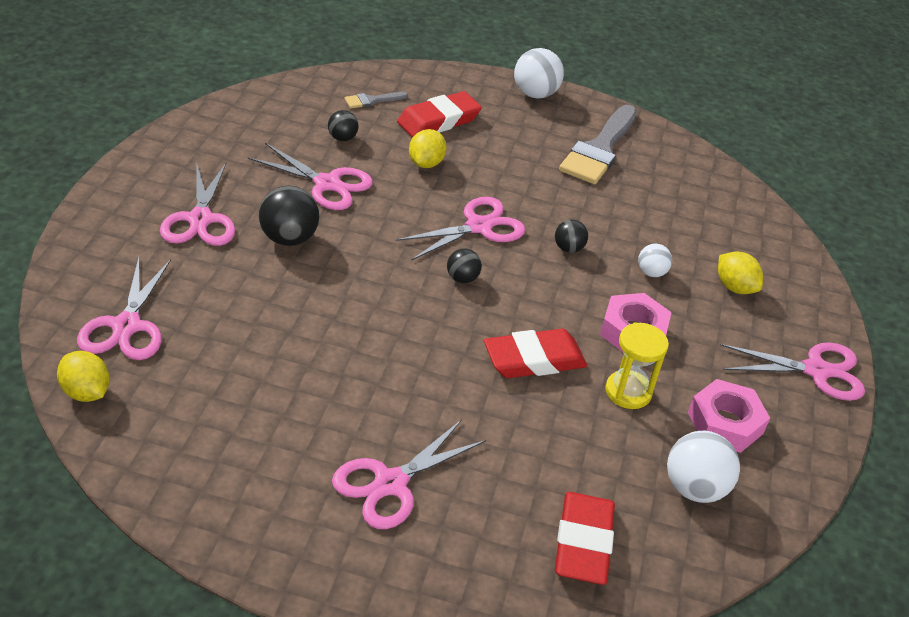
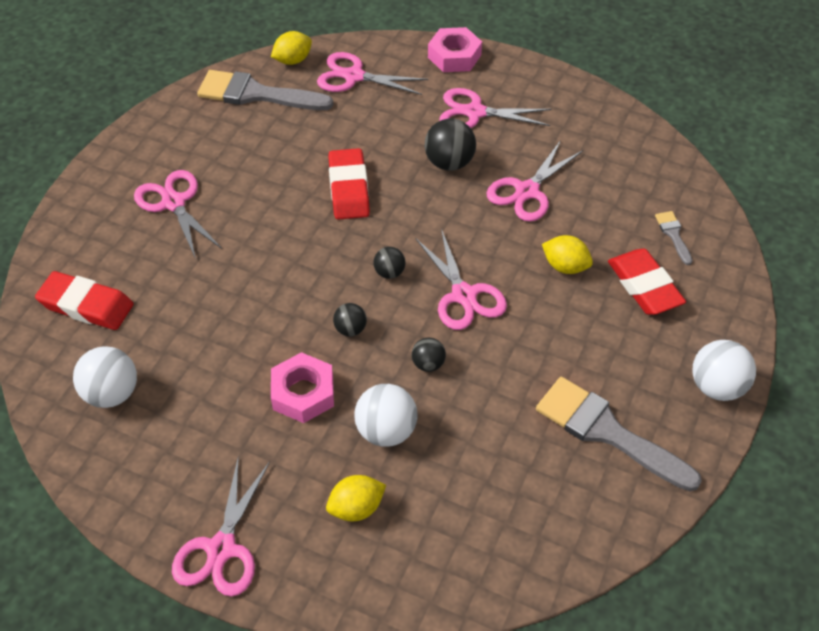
camera: 105 degrees right, 10 degrees up
(162, 425) = (256, 94): none -> grey brush
(342, 138) = (602, 207): black ball -> black ball (350, 329)
(534, 359) = (280, 308): red eraser -> red eraser (349, 188)
(628, 392) = (228, 370): yellow hourglass -> none
(651, 273) = (386, 431): white ball -> white ball, size x1.74
(725, 423) = (174, 439): pink nut -> pink nut (454, 56)

